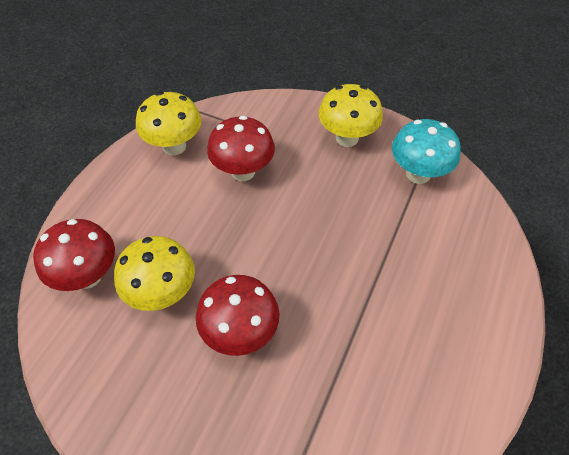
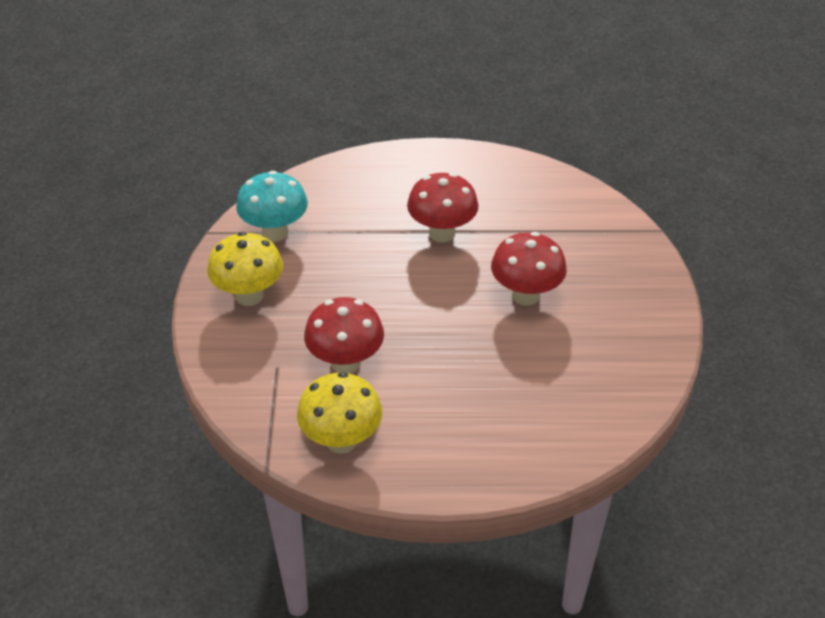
camera: 115 degrees left, 10 degrees down
(88, 276) = (551, 428): red mushroom -> red mushroom (442, 233)
(162, 293) = (528, 362): yellow mushroom -> none

